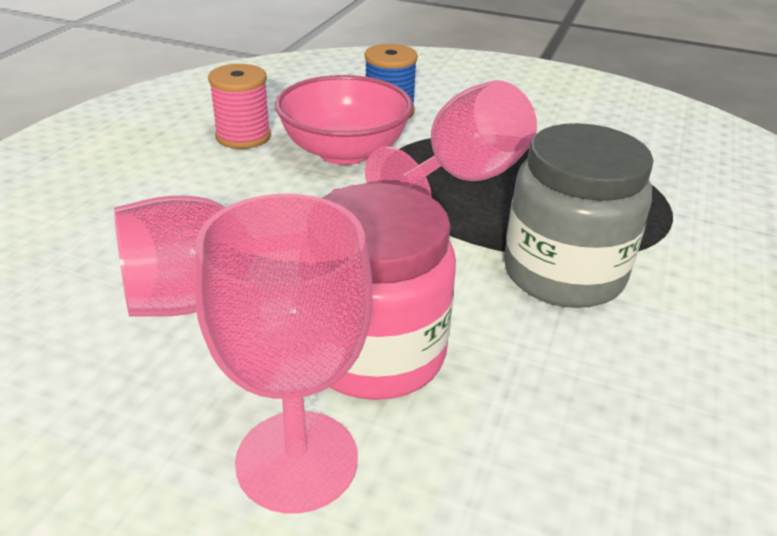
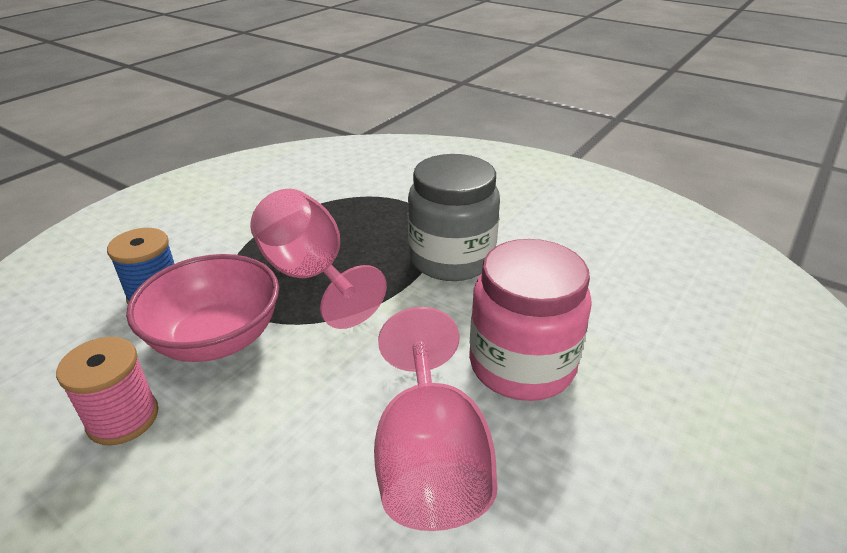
camera: 75 degrees left, 0 degrees up
(297, 460) = (626, 421): pink goblet -> none

